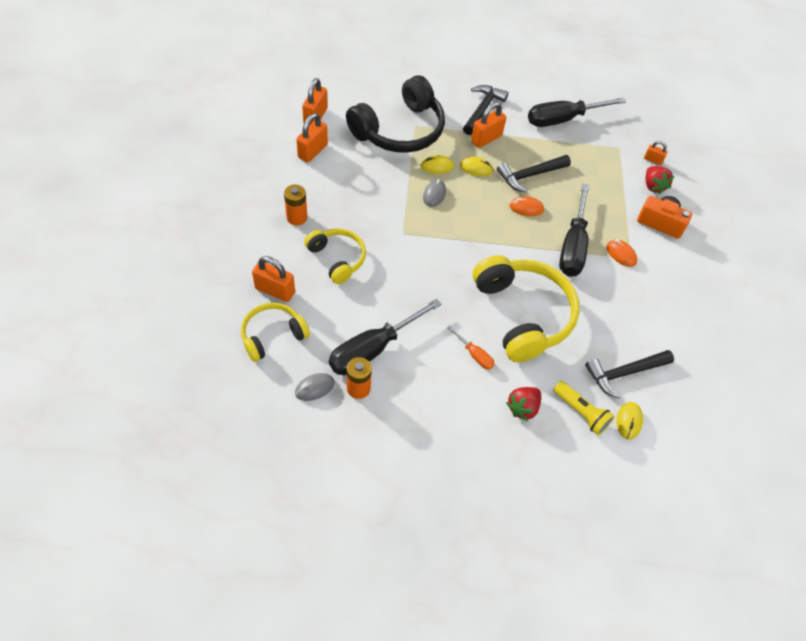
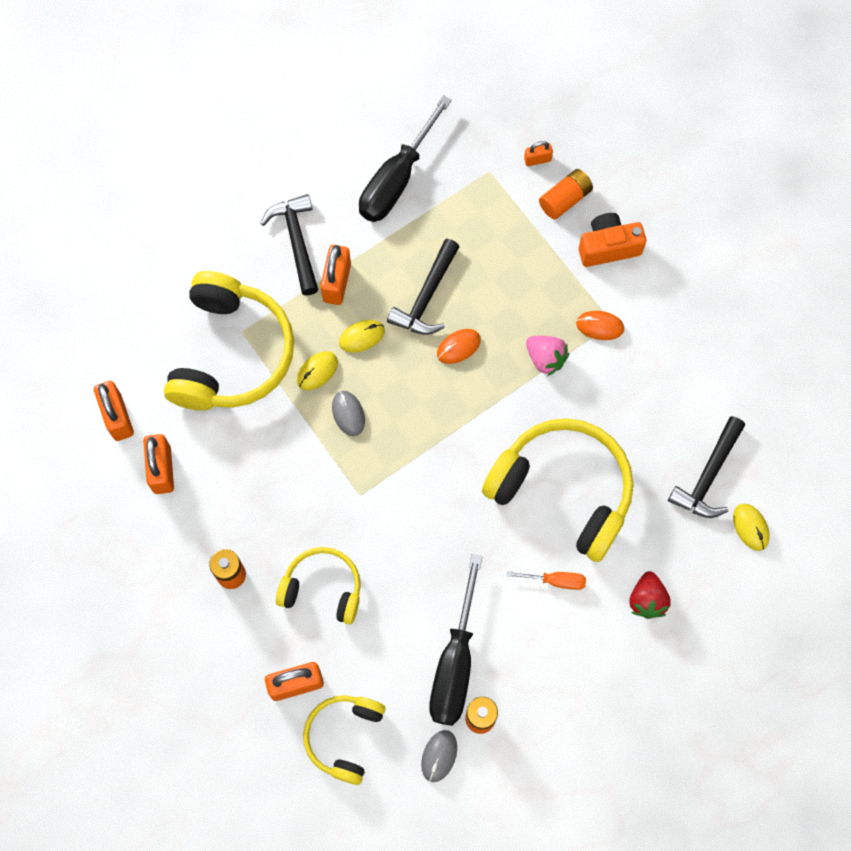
camera: 35 degrees left, 15 degrees up
(399, 130) = (231, 354): black headphones -> yellow headphones
(573, 247) = (545, 359): black screwdriver -> pink strawberry
(581, 412) = (702, 557): yellow flashlight -> none
(653, 186) = (565, 199): red strawberry -> orange battery

